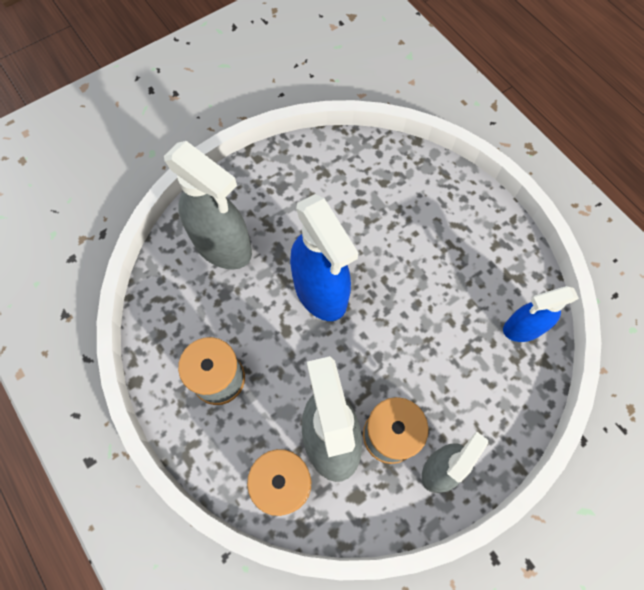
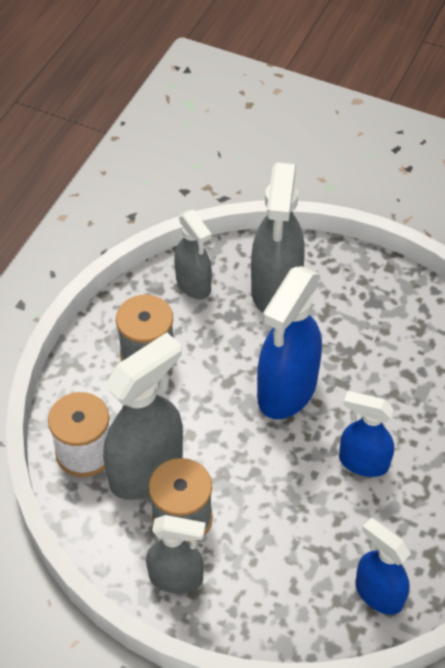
camera: 60 degrees right, 15 degrees down
(175, 304) = (193, 284): none -> grey spray bottle
(413, 275) = (363, 462): none -> blue spray bottle

